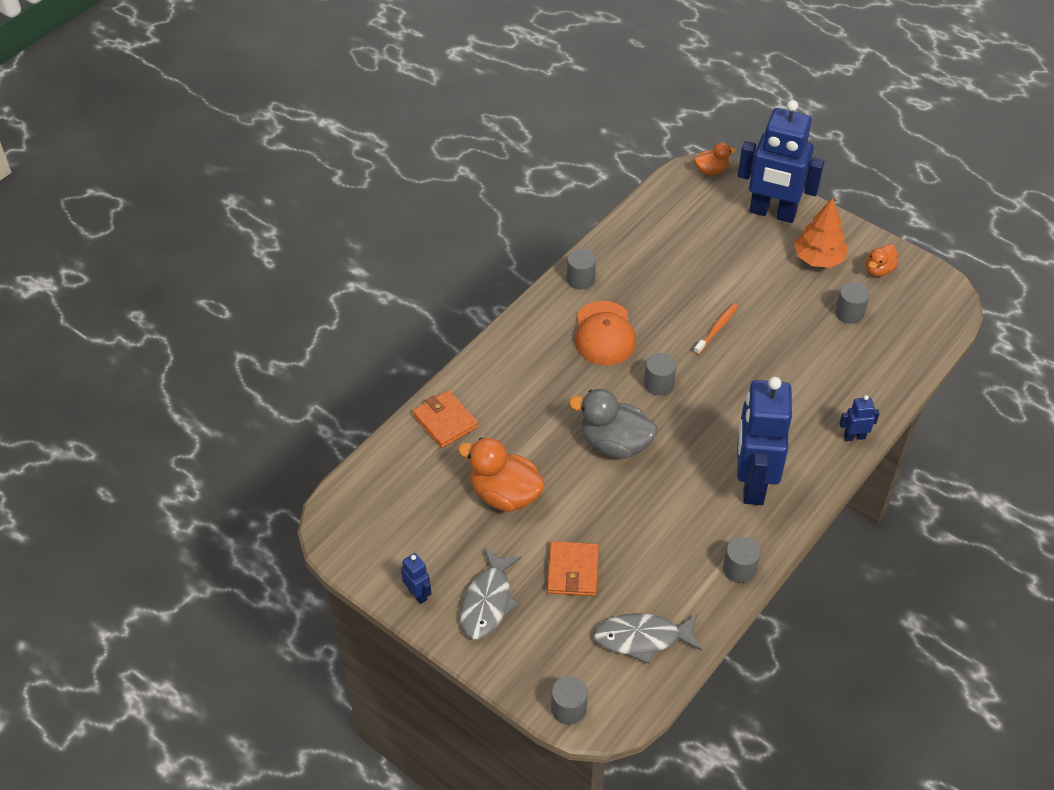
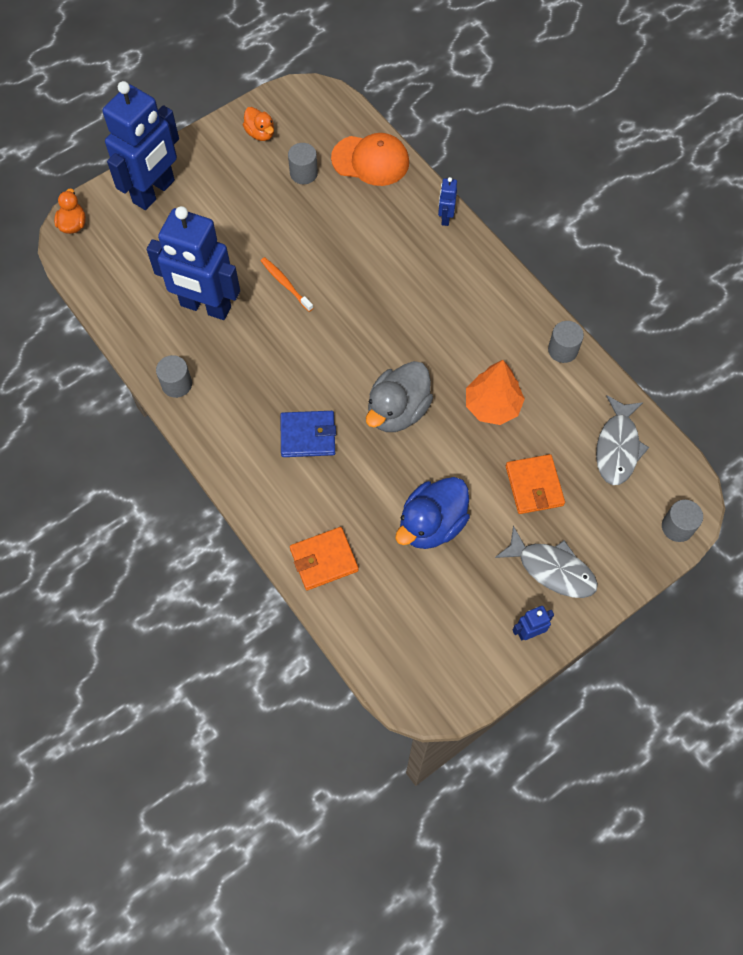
camera: 75 degrees left, 15 degrees up
(504, 494) = (431, 524): orange duck -> blue duck
(563, 382) = (308, 435): none -> blue wallet
(573, 571) = (534, 486): orange wallet -> orange wallet turned 60 degrees clockwise
(604, 334) = (258, 382): orange cap -> orange cap (370, 160)
(658, 384) = (337, 353): grey cylinder -> none
(752, 483) = (474, 311): blue robot -> blue robot (205, 307)
(818, 259) = (228, 175): orange tree -> orange tree (492, 406)

